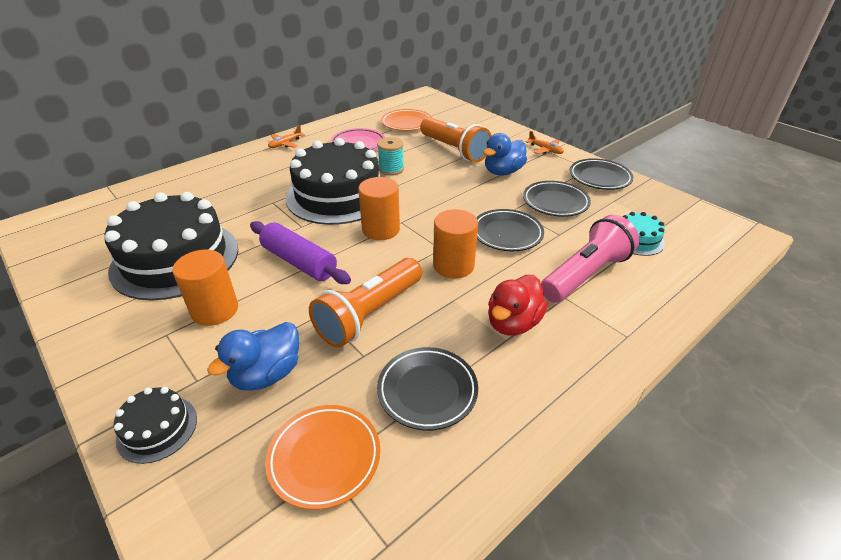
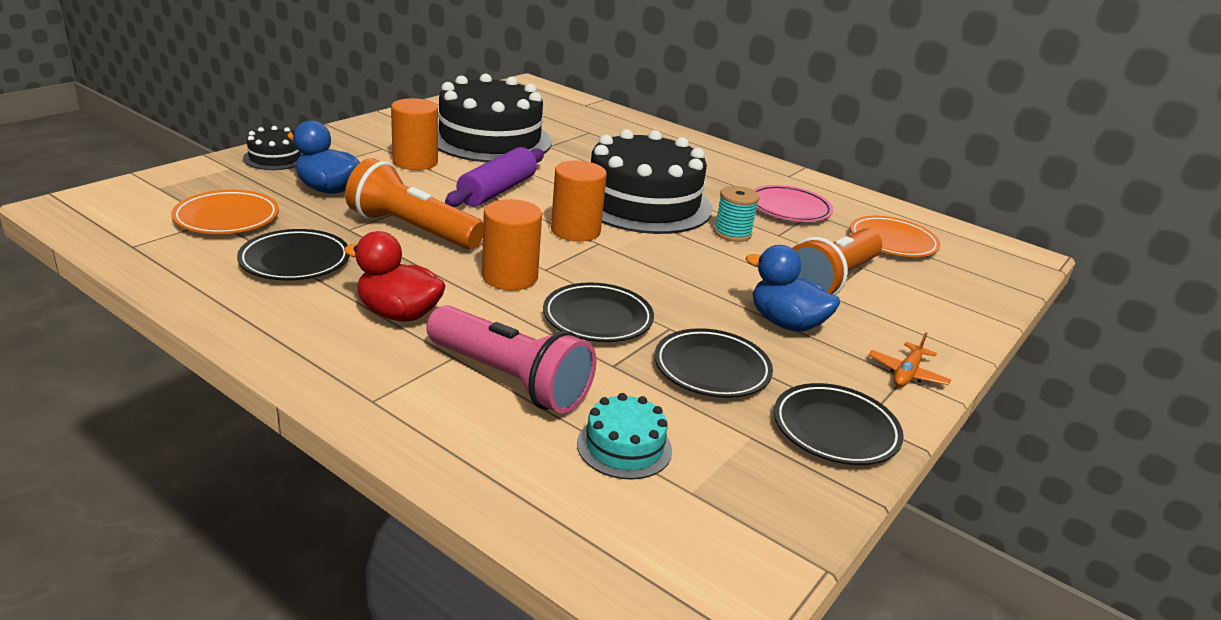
camera: 75 degrees right, 10 degrees down
(285, 144) = (753, 165): orange plane -> none

